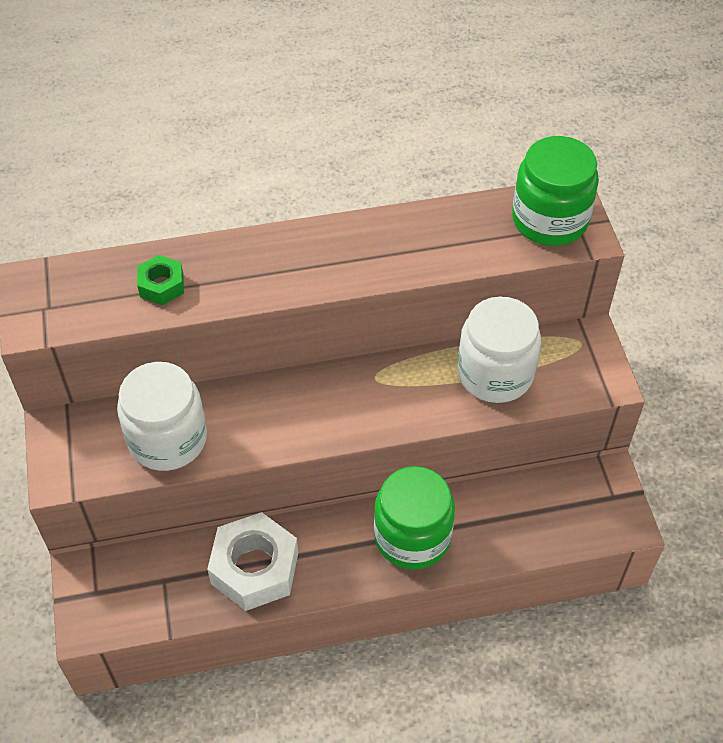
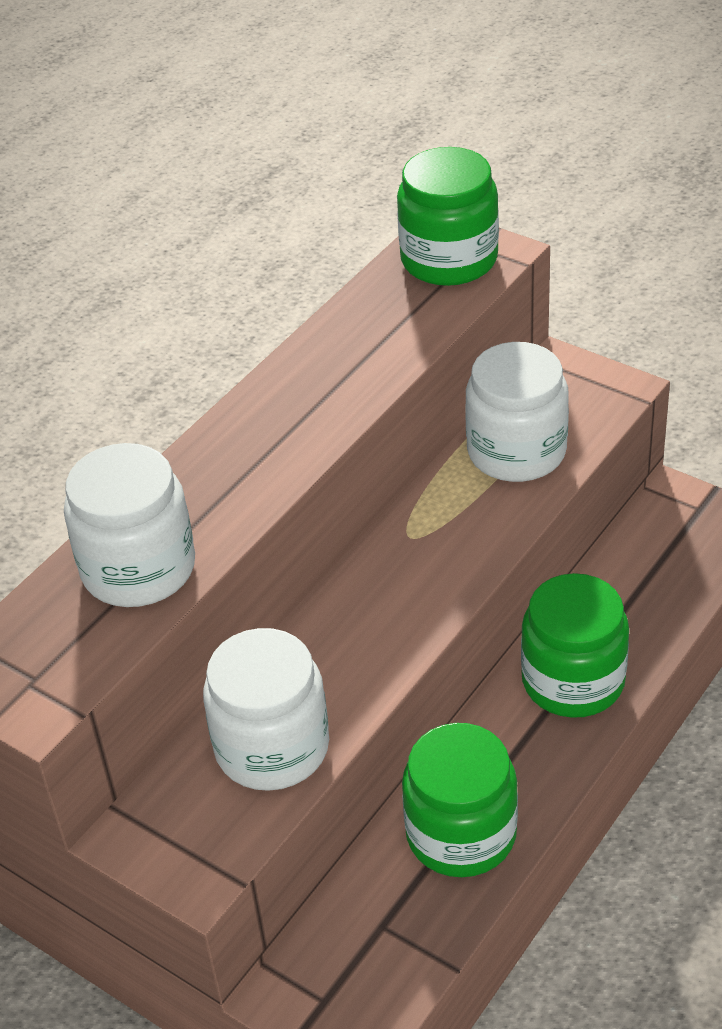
camera: 40 degrees left, 10 degrees down
(161, 285) = (138, 568): green nut -> white jar
(255, 568) = (461, 834): white nut -> green jar

